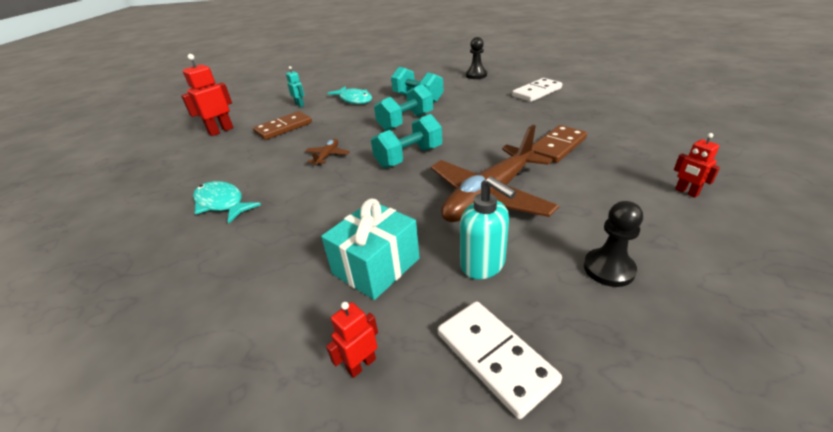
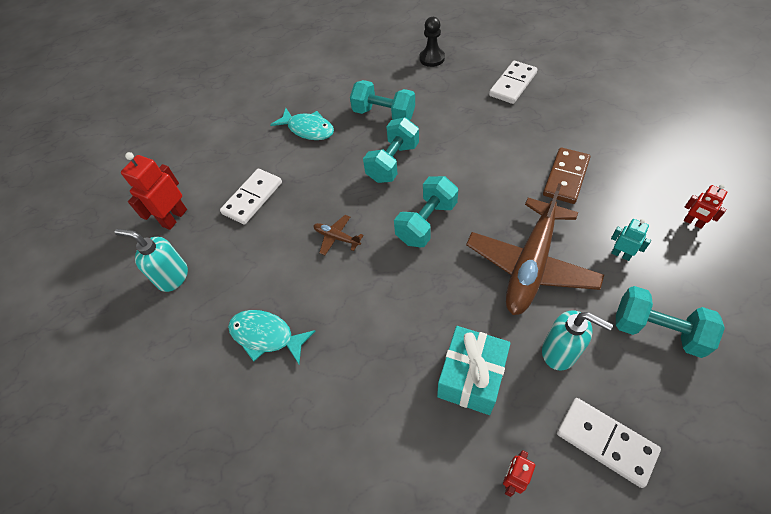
camera: 15 degrees left, 20 degrees up
(189, 159) = (172, 277): none -> turquoise soap dispenser
(284, 128) = (252, 198): brown domino -> white domino
(300, 105) = (244, 150): turquoise robot -> turquoise robot (621, 254)
(327, 156) = (336, 238): brown plane -> brown plane turned 60 degrees counterclockwise
(608, 269) = (657, 330): black pawn -> turquoise dumbbell

